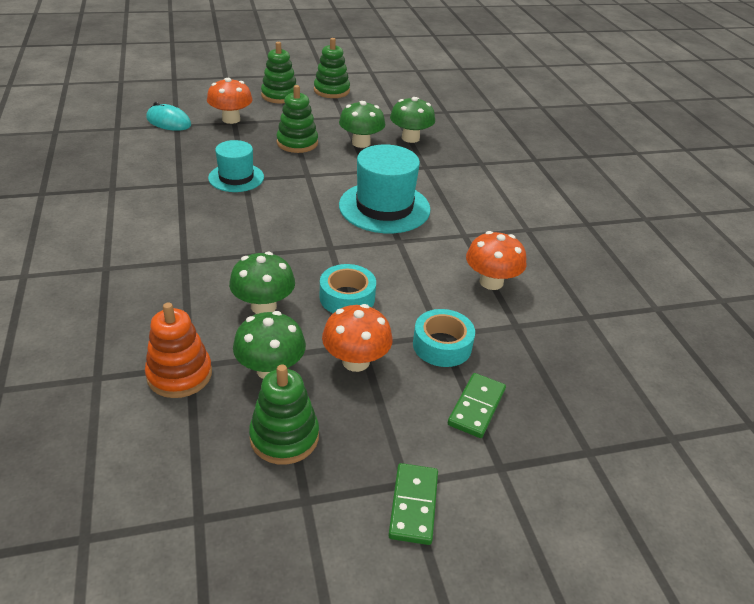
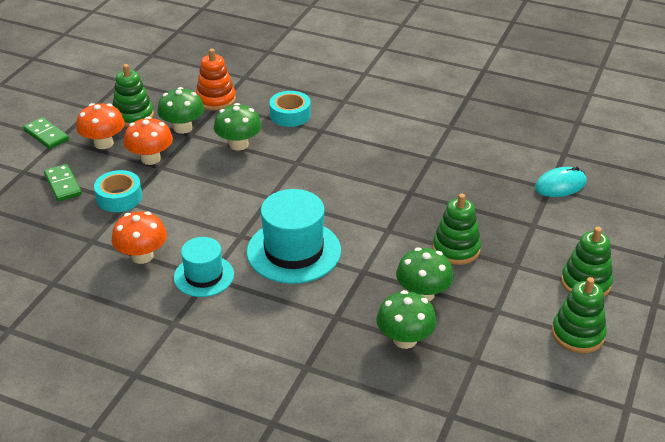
camera: 130 degrees right, 0 degrees up
(231, 119) = (541, 225): orange mushroom -> orange mushroom (103, 143)
(236, 177) = (417, 189): turquoise hat -> turquoise hat (204, 276)
(347, 298) = (207, 180): turquoise tape -> turquoise tape (290, 115)

